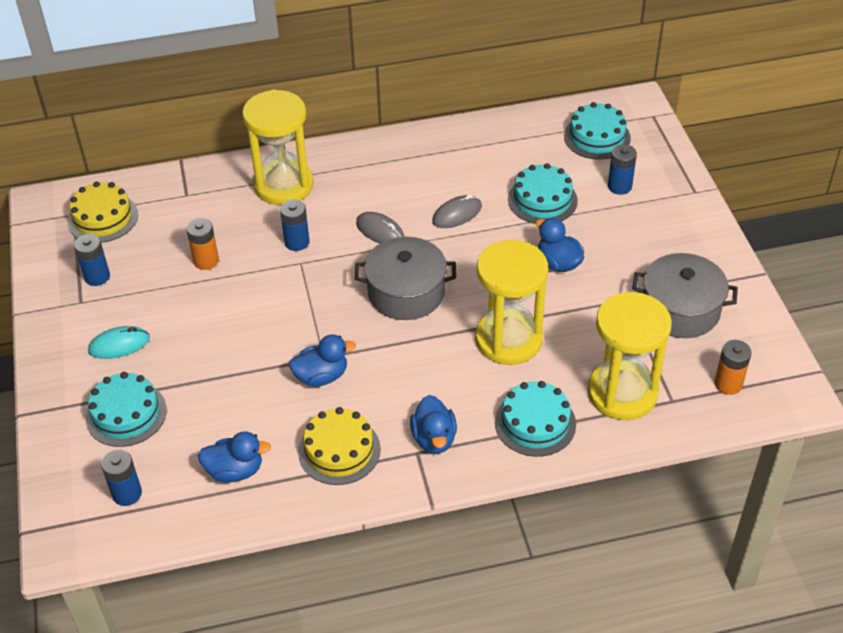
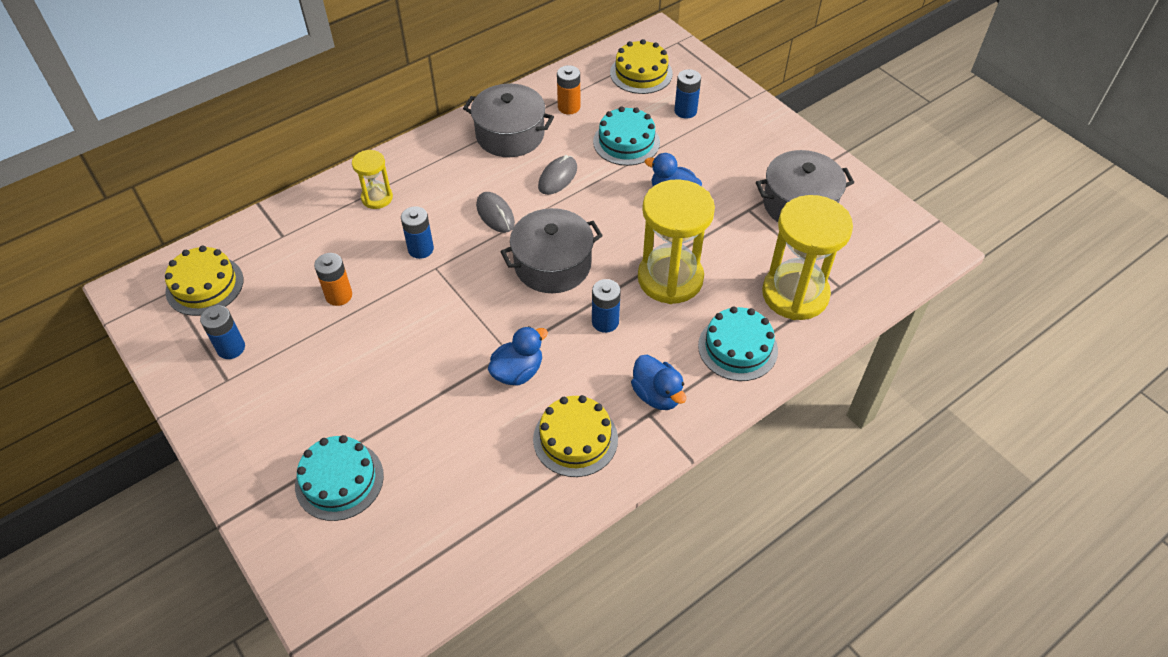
camera: 25 degrees left, 5 degrees up
(119, 345) = (293, 411): turquoise mouse -> none
(127, 494) = (385, 564): blue battery -> blue battery (605, 322)
(235, 471) = (485, 497): blue duck -> none
(283, 185) = (377, 198): yellow hourglass -> yellow hourglass, size x0.51
(380, 231) = (495, 214): grey mouse -> grey mouse turned 45 degrees clockwise
(435, 162) = (510, 135): none -> grey pot
(597, 137) = (641, 73): turquoise cake -> yellow cake
(728, 384) = (875, 256): orange battery -> orange battery (569, 107)

